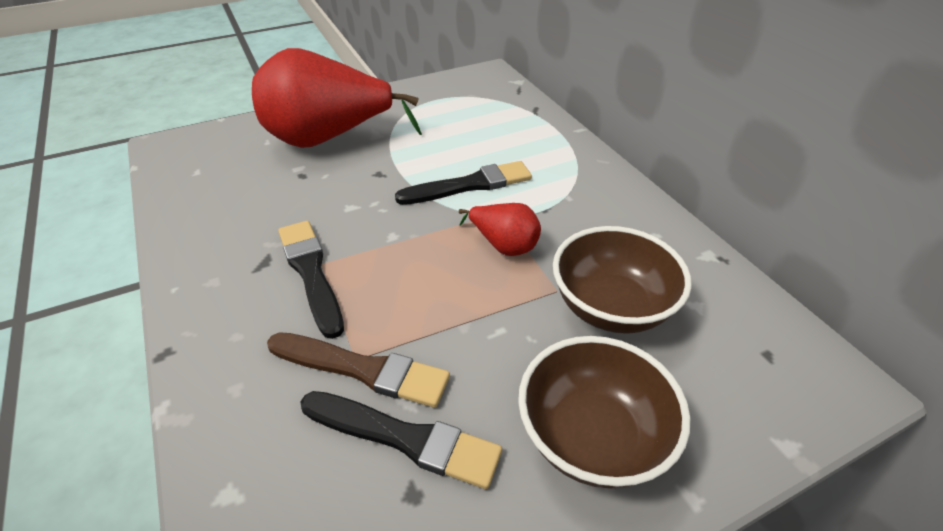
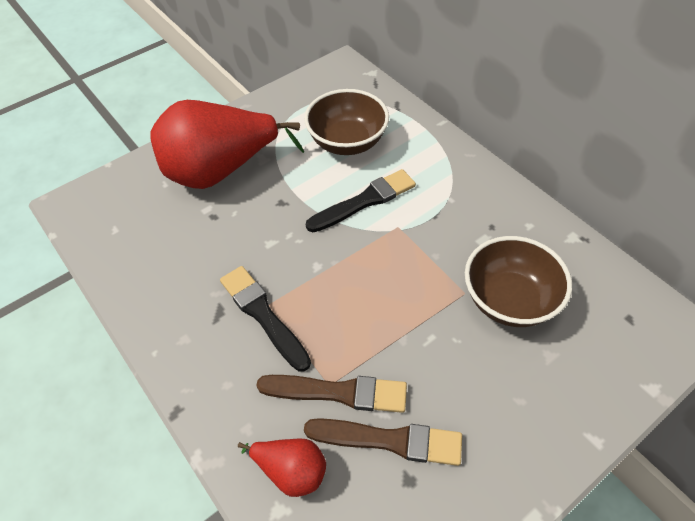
camera: 10 degrees left, 10 degrees up
(405, 438) = (389, 440): black brush -> brown brush
(503, 245) = (411, 258): red pear -> red pear (291, 471)
(592, 437) = (520, 410): brown bowl -> brown bowl (347, 142)

